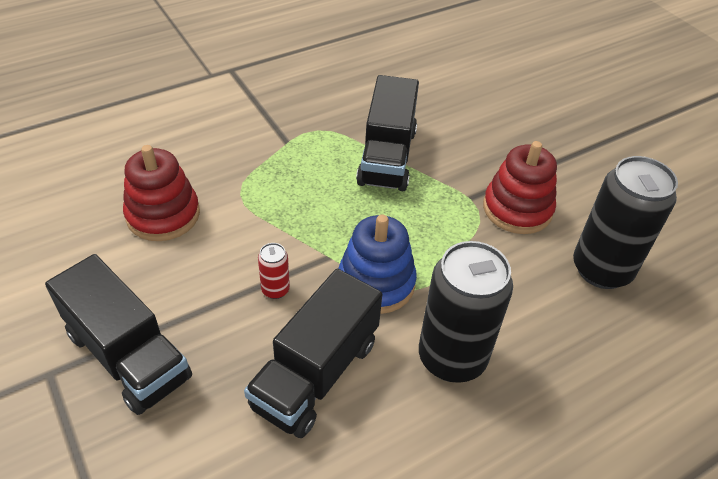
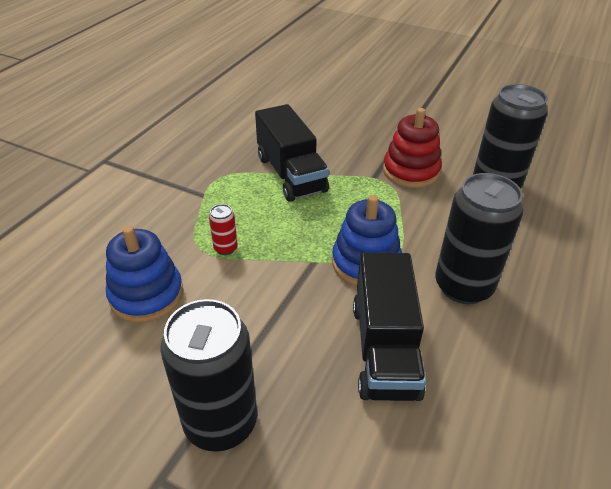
camera: 30 degrees left, 5 degrees down
(128, 356) = (221, 422): black truck -> black can
(163, 215) = (146, 295): red stacking toy -> blue stacking toy
(275, 290) = (296, 305): red can -> red can (225, 248)

